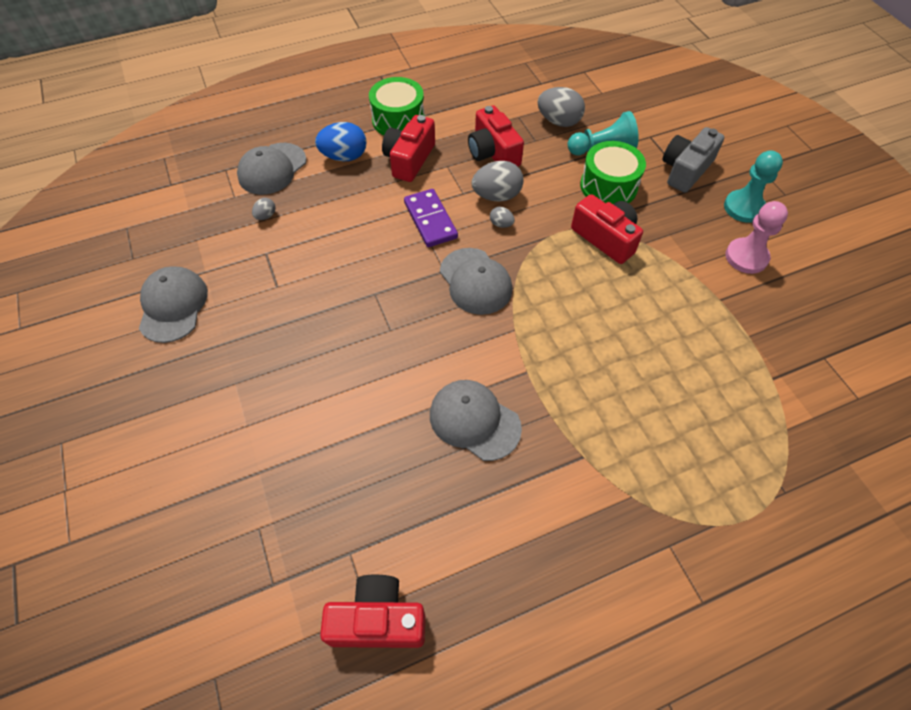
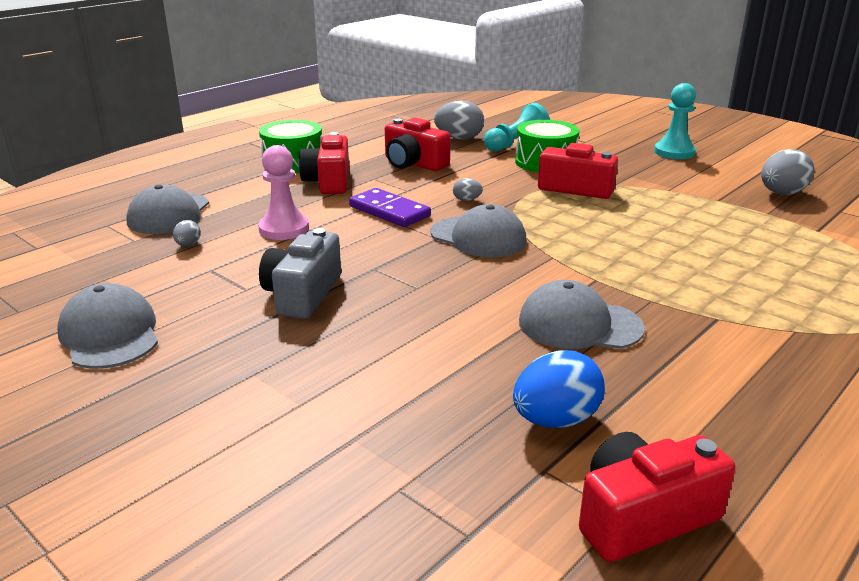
camera: 25 degrees left, 30 degrees down
(344, 157) = (252, 192): blue egg -> blue egg (555, 420)
(497, 196) = (444, 185): grey egg -> grey egg (781, 193)
(685, 170) = (602, 143): grey camera -> grey camera (302, 294)
(746, 257) = (709, 175): pink pawn -> pink pawn (284, 229)

